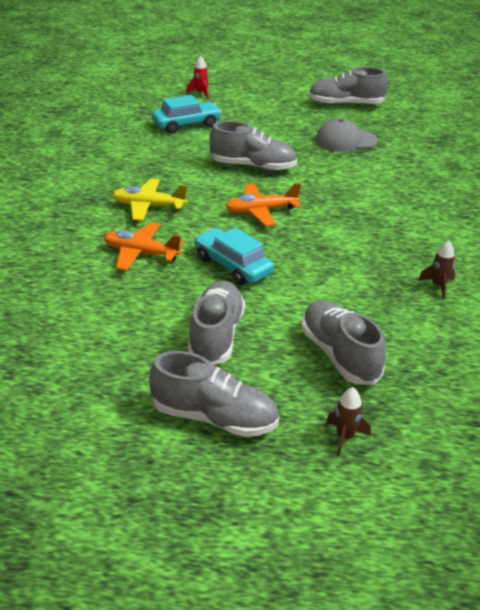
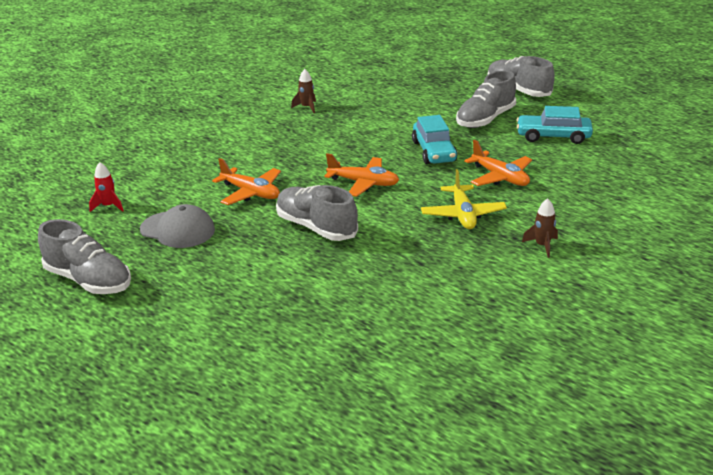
camera: 145 degrees left, 5 degrees down
(148, 206) = (463, 215): yellow plane -> yellow plane turned 45 degrees clockwise
(186, 124) = (324, 310): turquoise car -> turquoise car (553, 136)
(200, 93) = (239, 370): red rocket -> red rocket (108, 206)
(339, 177) = (251, 193): none -> orange plane
(339, 355) = (418, 95): grey shoe -> none
(345, 437) = (456, 72): brown rocket -> brown rocket (542, 246)

